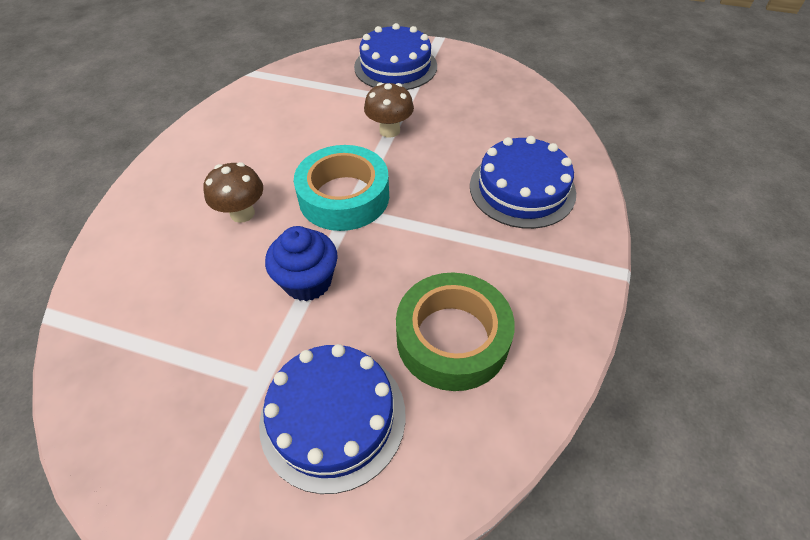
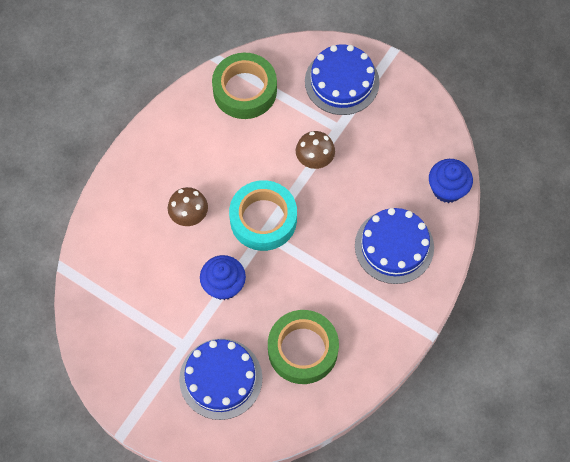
camera: 15 degrees right, 15 degrees up
(289, 90) = (245, 90): none -> green tape
(554, 126) = (447, 189): none -> blue cupcake

